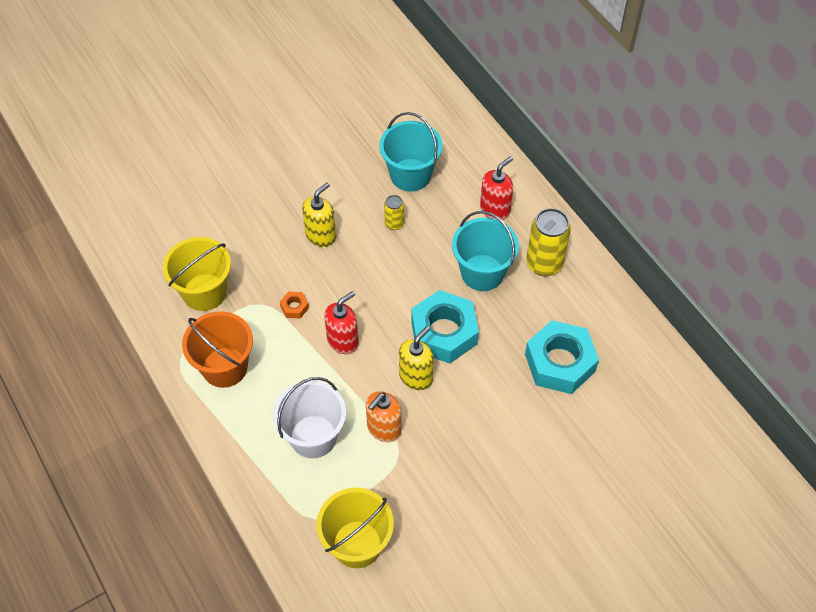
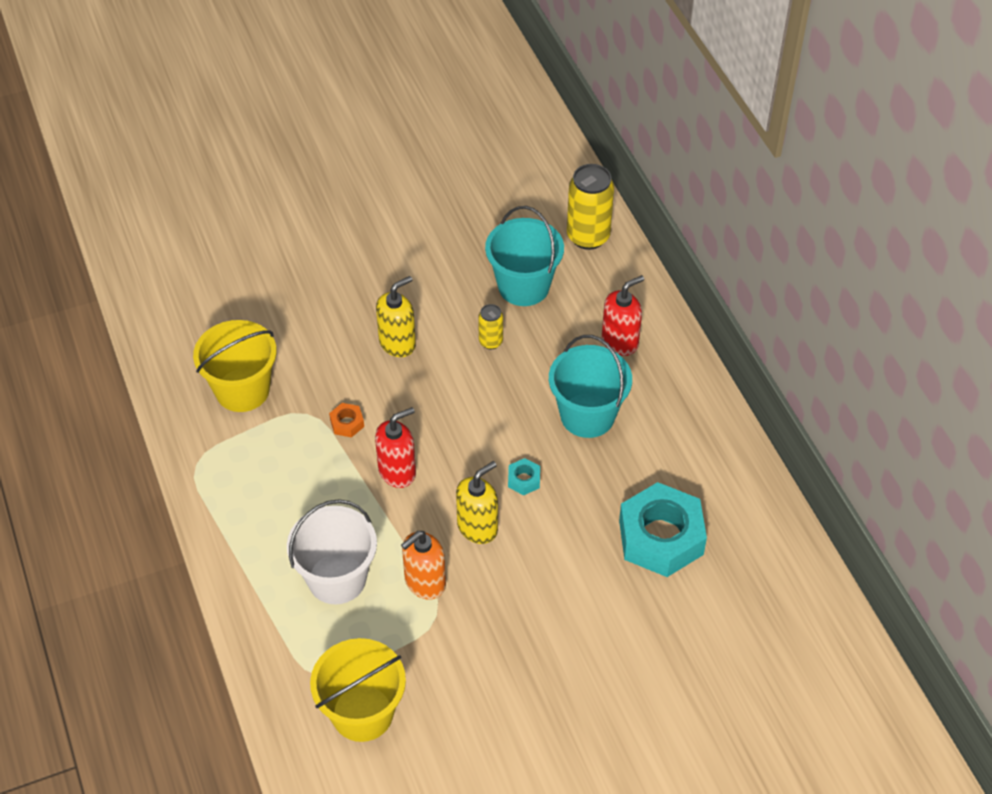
camera: 10 degrees right, 5 degrees down
(225, 367) = (248, 481): orange bucket -> none
(444, 332) = (524, 480): turquoise nut -> turquoise nut, size x0.41
(544, 264) = (667, 416): yellow can -> yellow can (588, 236)

